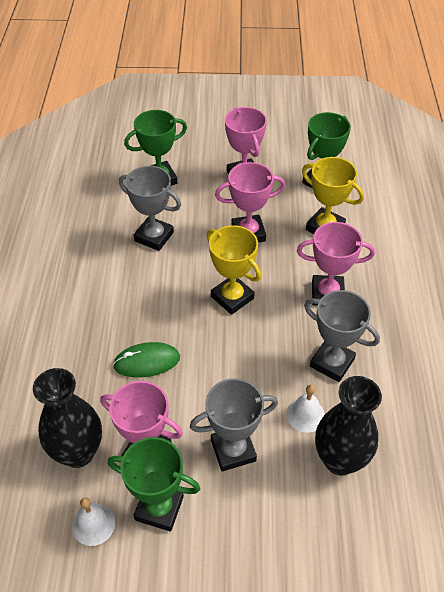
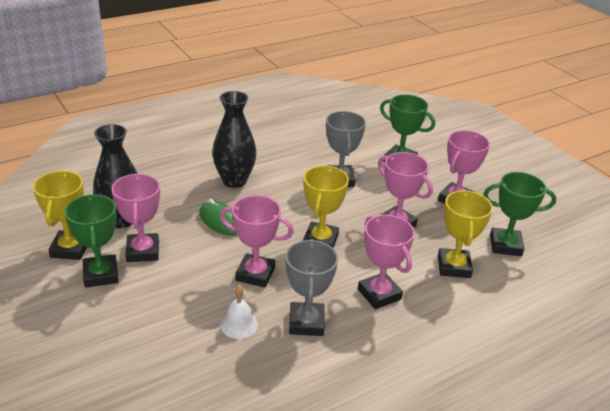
camera: 55 degrees right, 15 degrees down
(93, 524) = (70, 249): white bell -> yellow trophy
(233, 450) = (175, 294): grey trophy -> none
(246, 370) = (255, 274): none -> pink trophy
(340, 460) = (209, 362): black vase -> black vase (234, 181)

